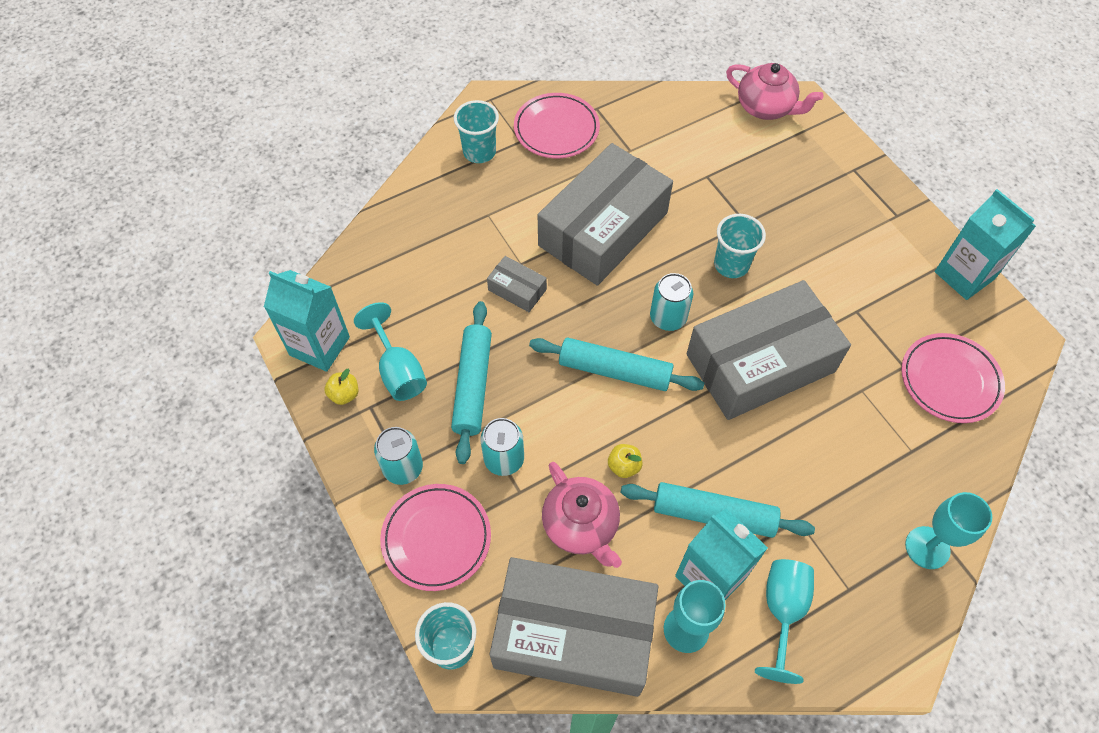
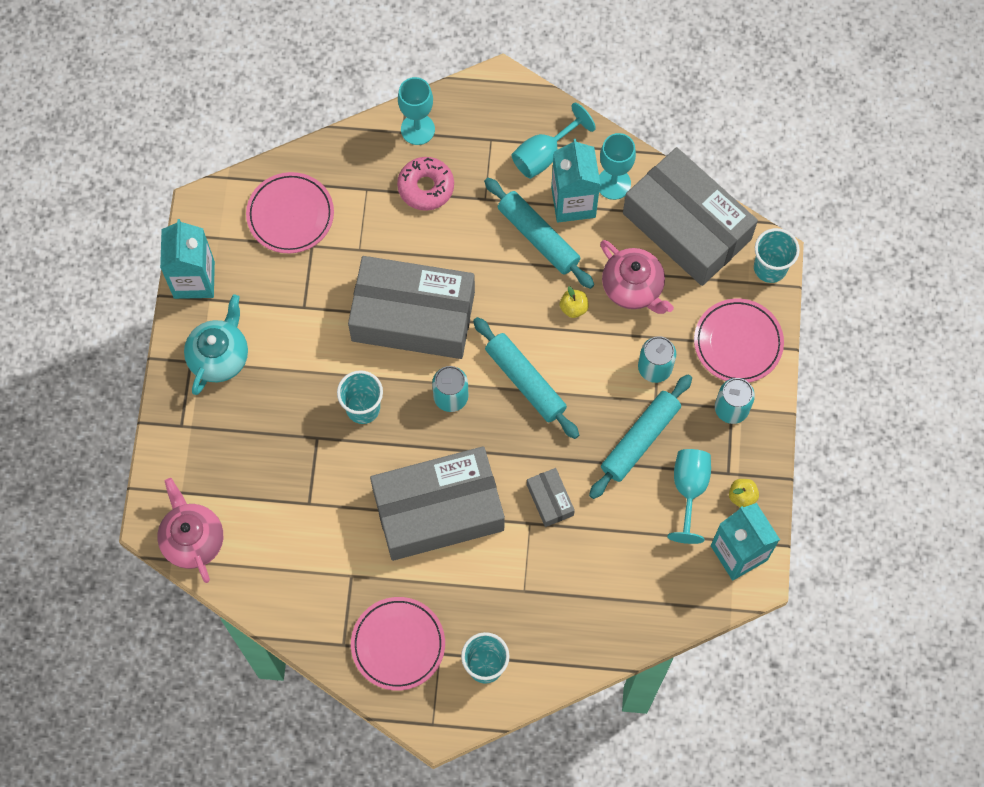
camera: 145 degrees left, 10 degrees up
(581, 525) = (633, 288): pink teapot -> pink teapot turned 135 degrees clockwise
(862, 491) = (426, 187): none -> pink donut
(880, 232) = (219, 356): none -> turquoise teapot

